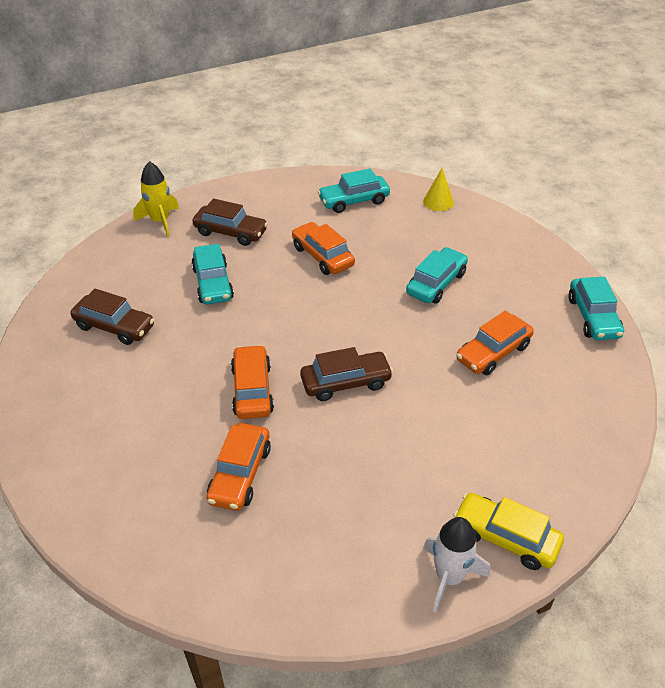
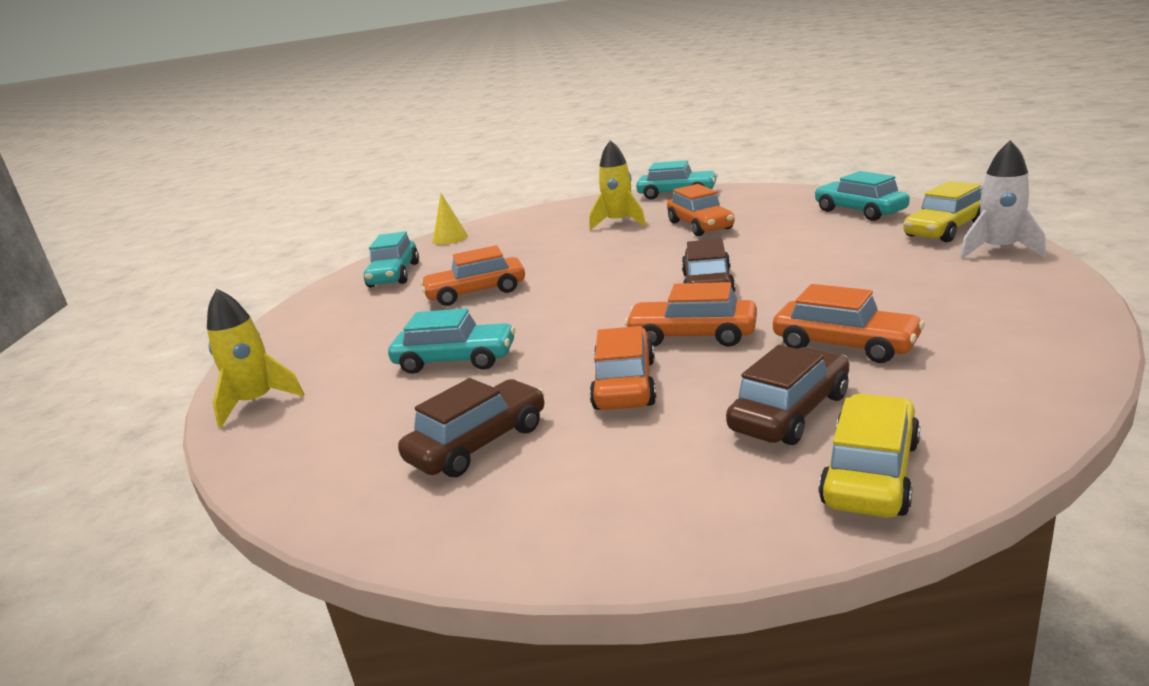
camera: 65 degrees left, 20 degrees down
(80, 495) = (871, 473): none -> yellow car
(181, 371) = (625, 384): none -> orange car
(230, 232) = (358, 347): brown car -> brown car (790, 412)
(436, 283) = (580, 243): turquoise car -> turquoise car (860, 211)
(494, 295) = (619, 223): none -> yellow rocket

